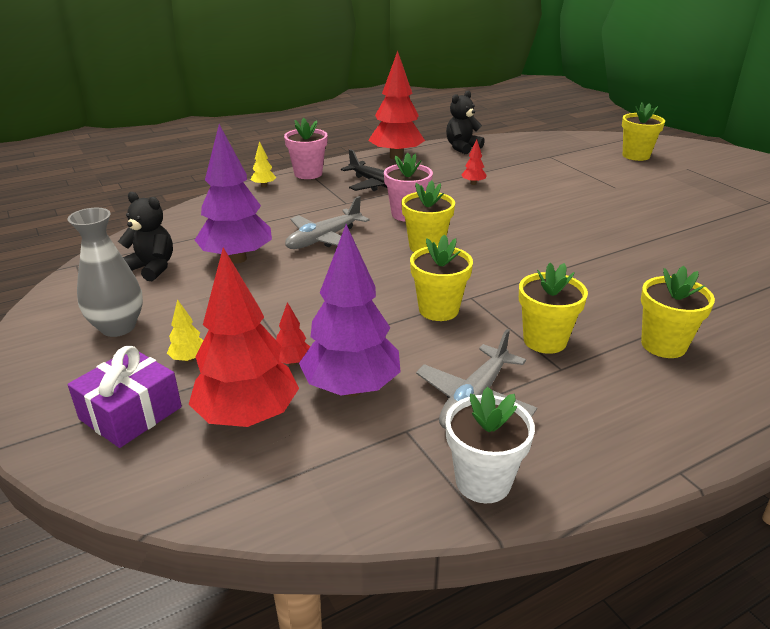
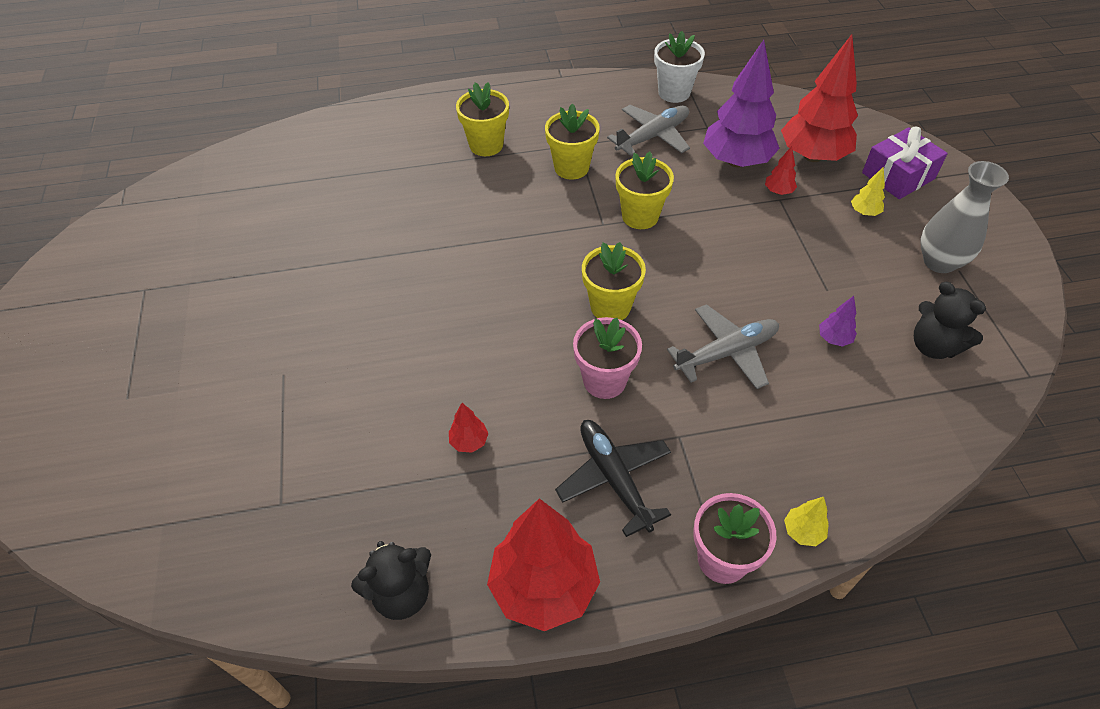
camera: 160 degrees left, 20 degrees up
(237, 259) = (834, 339): purple tree -> purple tree, size x0.41
(636, 155) = (147, 462): yellow flower pot -> none

